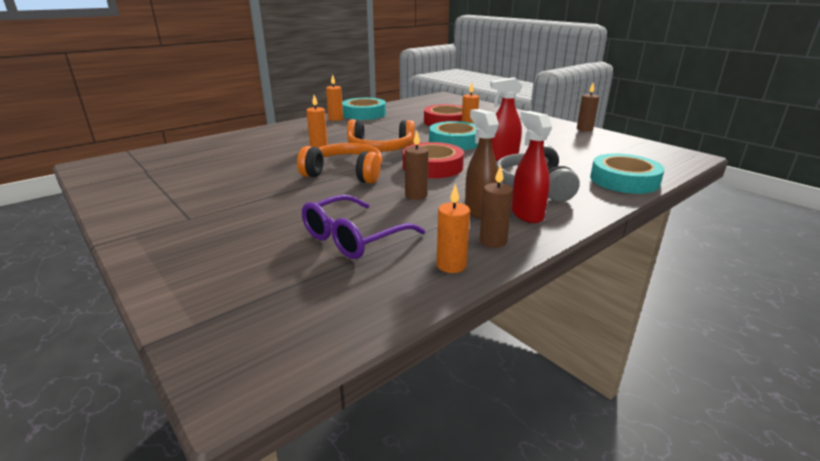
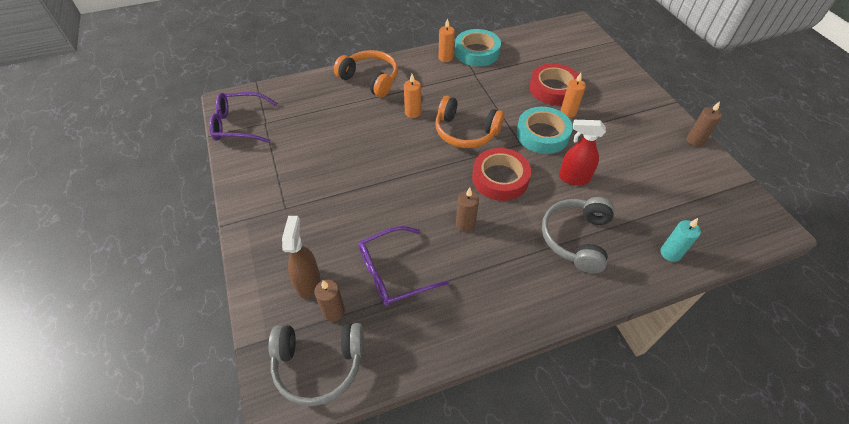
camera: 20 degrees right, 25 degrees up
(109, 176) = (238, 124): none -> purple glasses
(287, 330) = (319, 365): none -> grey headphones
(345, 173) = (420, 170): orange headphones -> orange headphones (370, 79)
(451, 265) = (451, 332): orange candle -> none
(479, 211) = (507, 265): brown spray bottle -> brown spray bottle (308, 282)
(493, 241) = (497, 311): brown candle -> brown candle (333, 311)
(526, 214) = (545, 282): red spray bottle -> none
(624, 180) = (670, 253): turquoise tape -> turquoise candle

